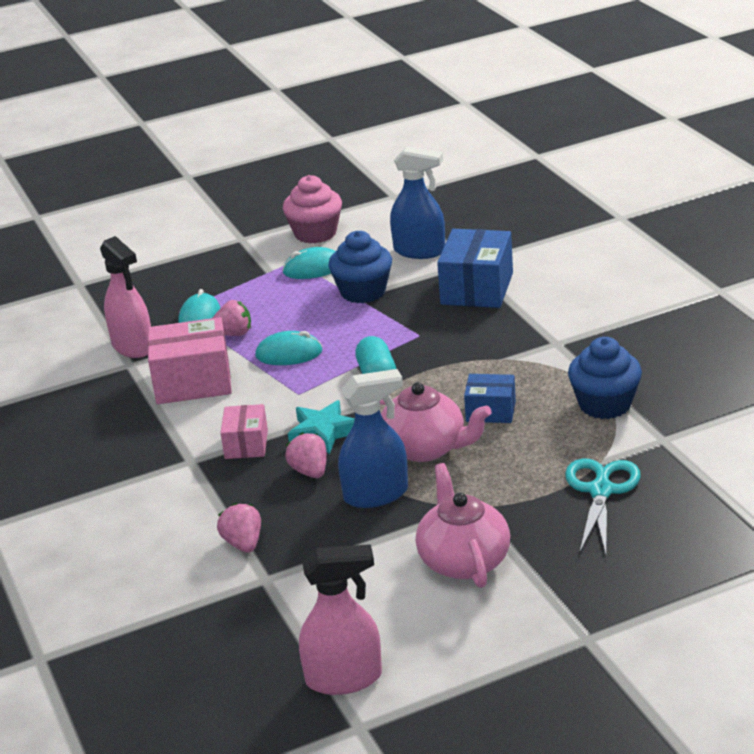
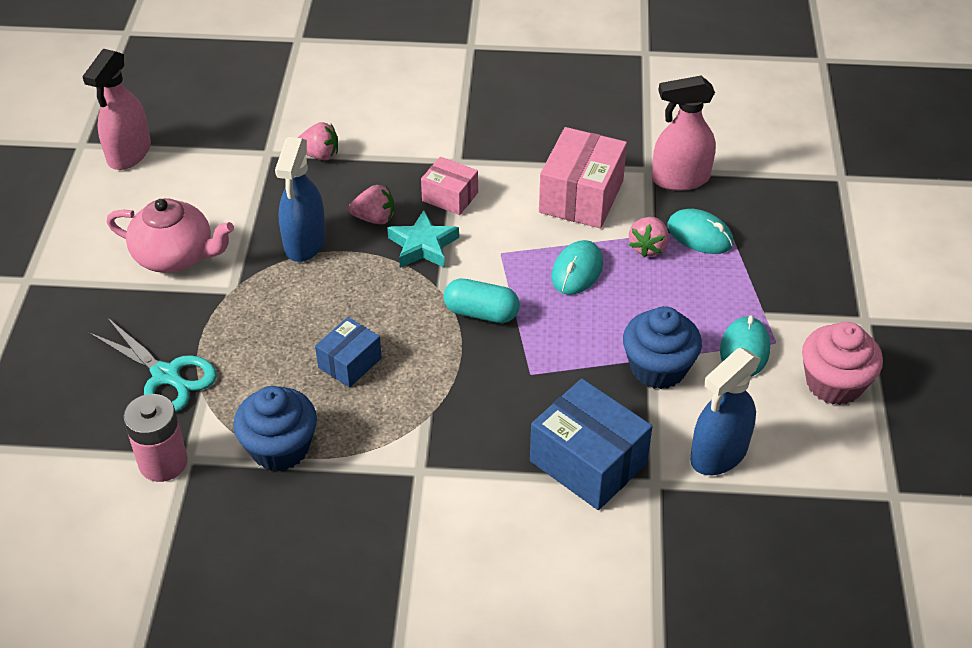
camera: 115 degrees right, 15 degrees up
(425, 448) = (337, 296): pink teapot -> none
(680, 448) = (163, 462): none -> pink battery

